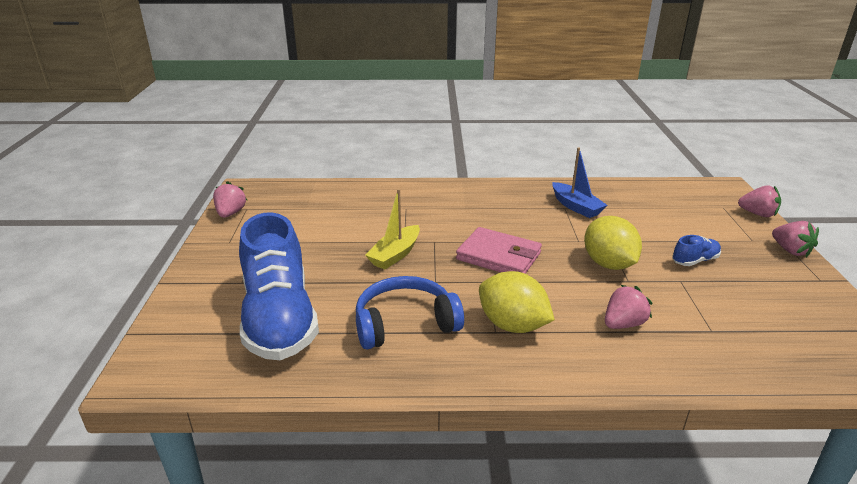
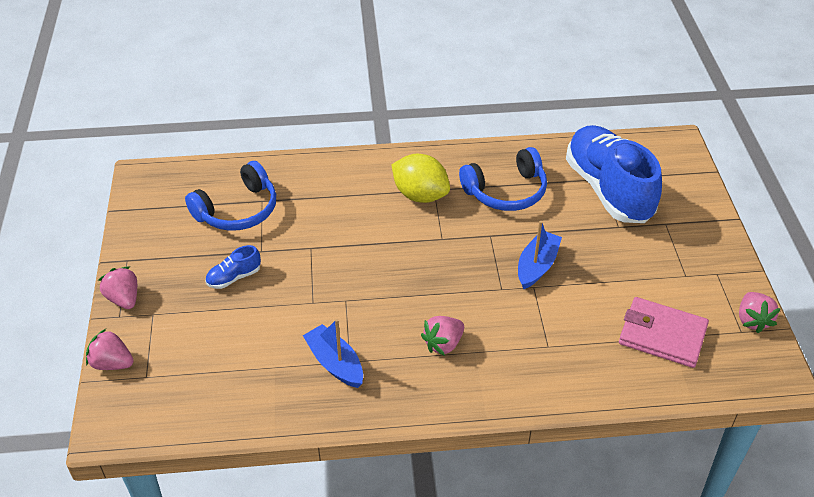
camera: 175 degrees right, 15 degrees up
(395, 255) = (537, 266): yellow boat -> blue boat
(498, 256) = (432, 271): pink wallet -> pink wallet (662, 335)
(608, 264) = (323, 267): yellow lemon -> none
(623, 324) = (330, 202): pink strawberry -> pink strawberry (443, 344)
(735, 321) = (238, 210): none -> blue headphones

